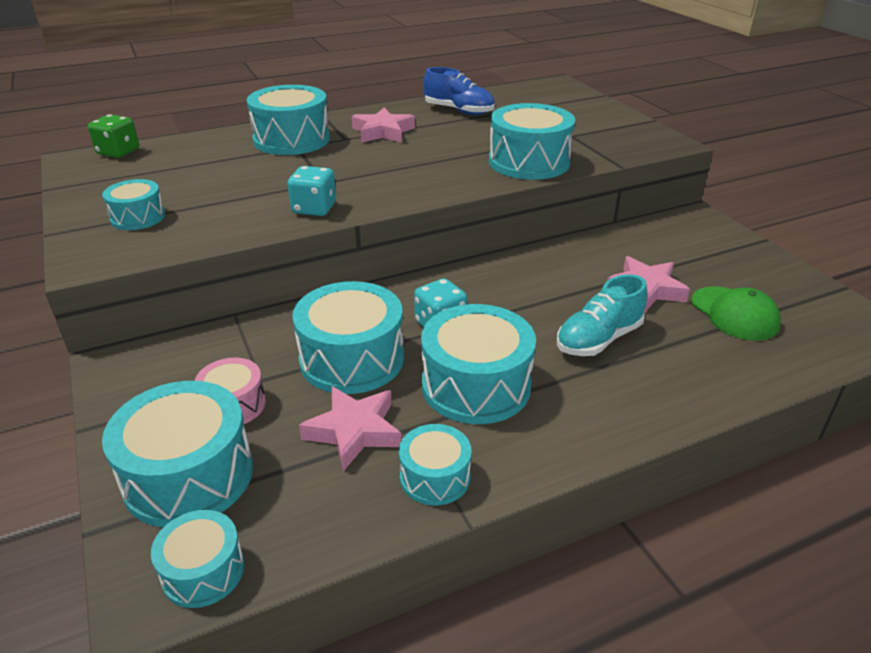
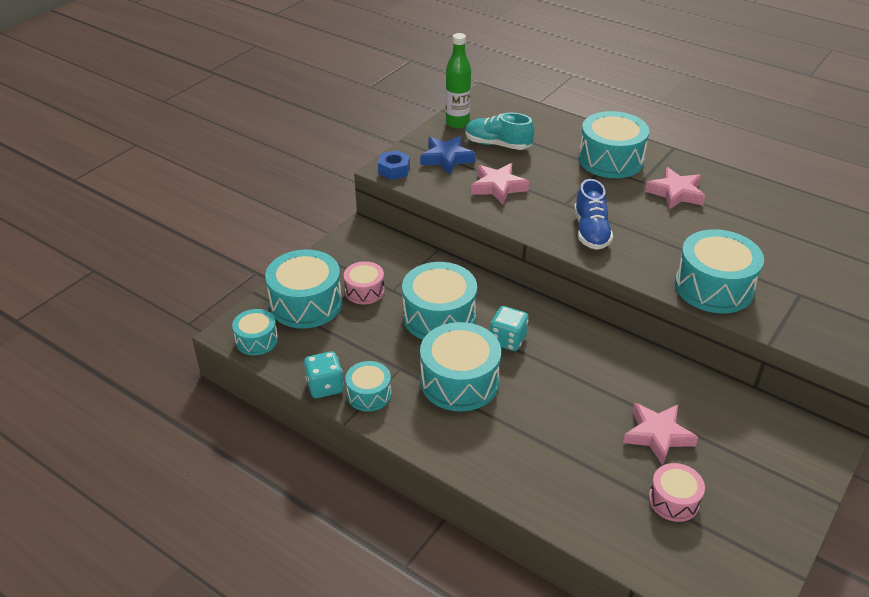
camera: 60 degrees right, 5 degrees up
(87, 189) = (457, 123): none -> green bottle
(95, 259) = (394, 170): none -> blue nut
(118, 152) = (511, 106): green dice -> none
(138, 217) = (447, 158): turquoise drum -> blue star
(314, 209) = (525, 217): turquoise dice -> turquoise dice (325, 386)
(354, 431) = (379, 346): pink star -> pink star (498, 187)
(459, 111) = (768, 213): blue shoe -> blue shoe (591, 231)
(598, 339) = (562, 426): turquoise shoe -> turquoise shoe (497, 144)
(734, 314) = (673, 500): green cap -> pink drum

